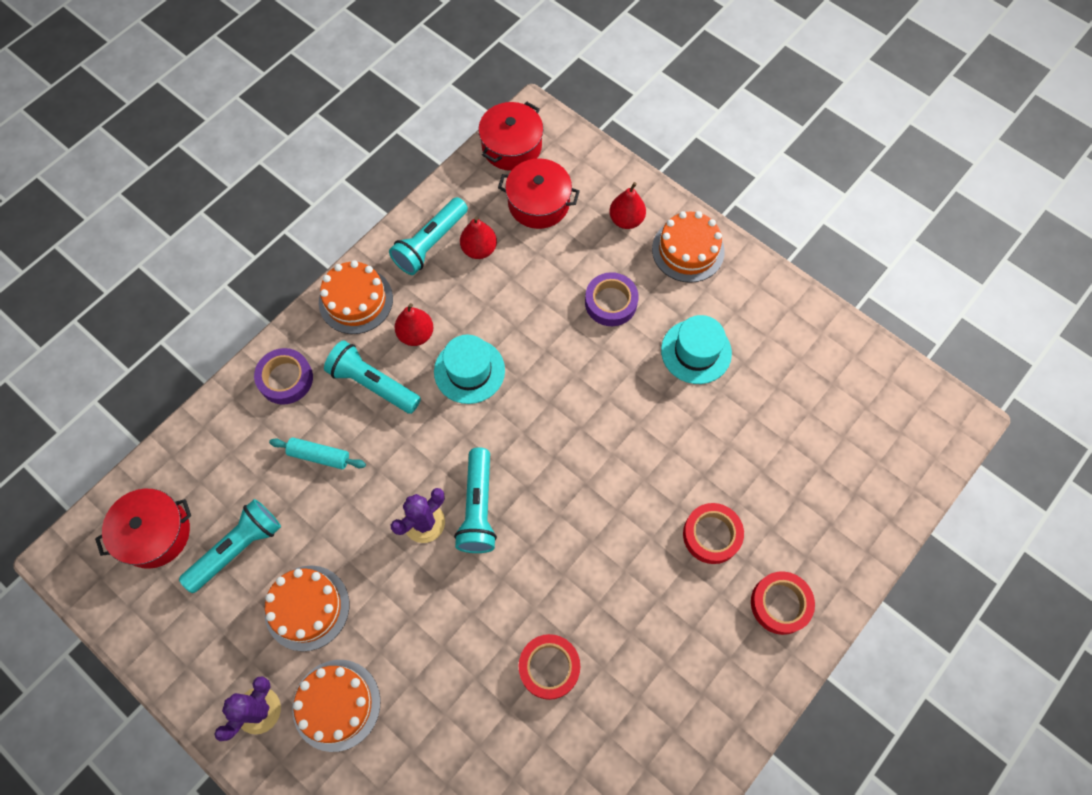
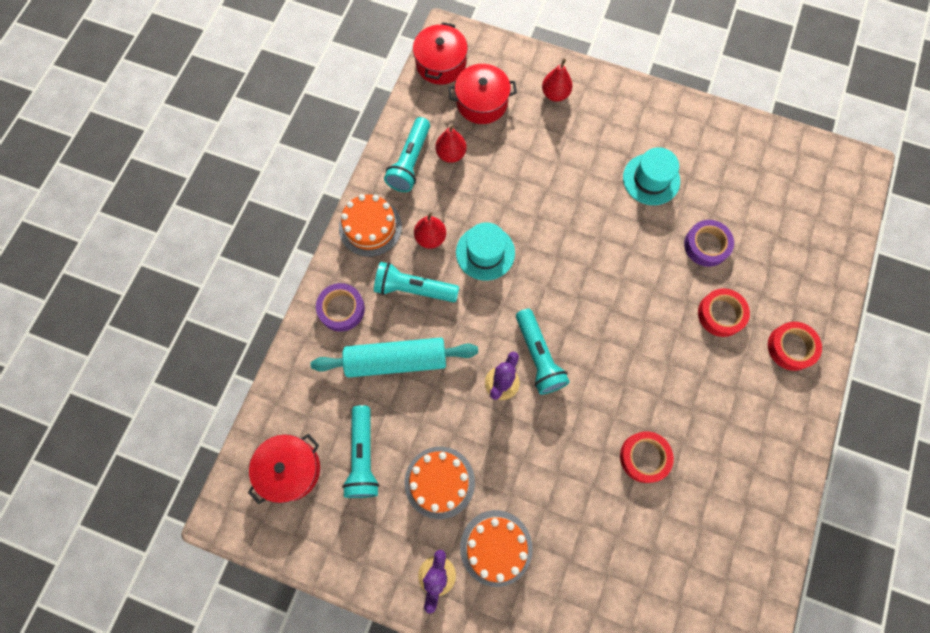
camera: 20 degrees left, 5 degrees up
(237, 548) = (363, 456): turquoise flashlight -> turquoise flashlight turned 150 degrees clockwise
(319, 456) = (396, 360): turquoise rolling pin -> turquoise rolling pin, size x1.94
(611, 302) = (571, 163): purple tape -> purple tape (706, 245)
(688, 250) = (612, 103): orange cake -> none

